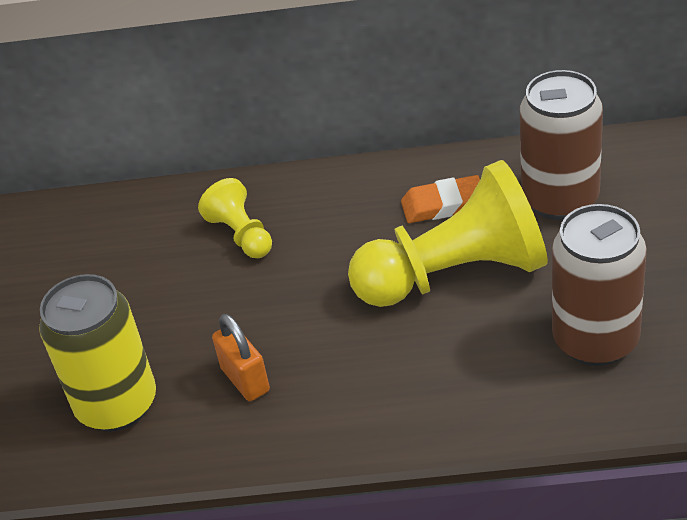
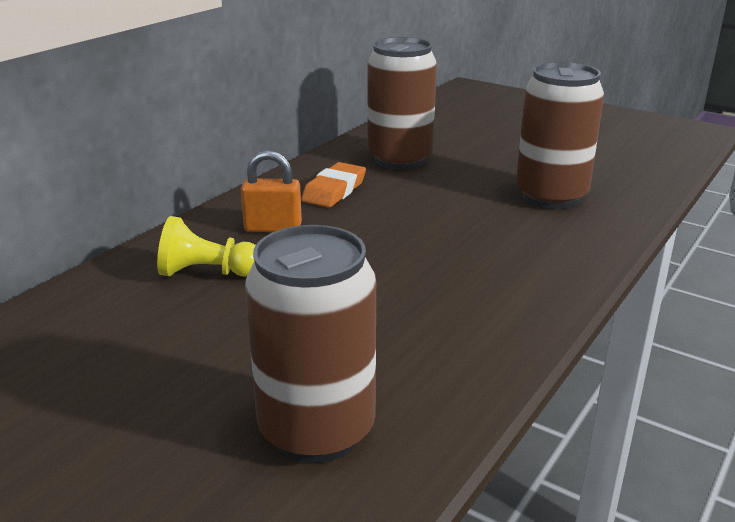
camera: 60 degrees left, 15 degrees down
(117, 404) = (317, 430): yellow can -> brown can
(245, 380) = (394, 339): orange padlock -> orange padlock (273, 228)
(455, 275) = (414, 212): yellow pawn -> none

